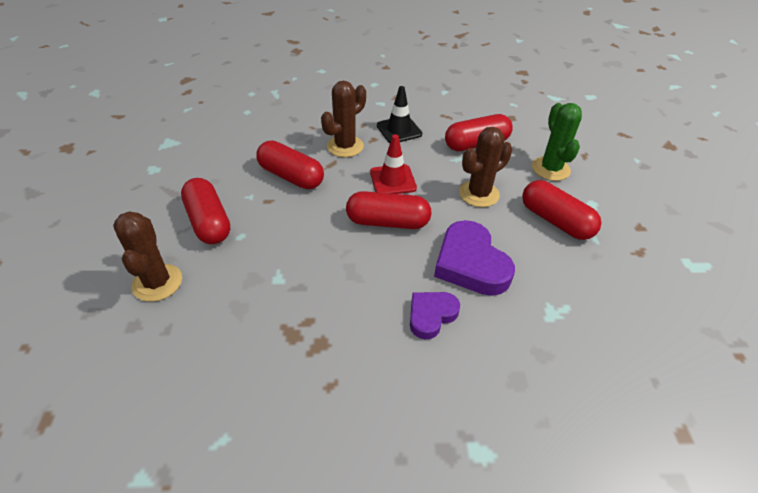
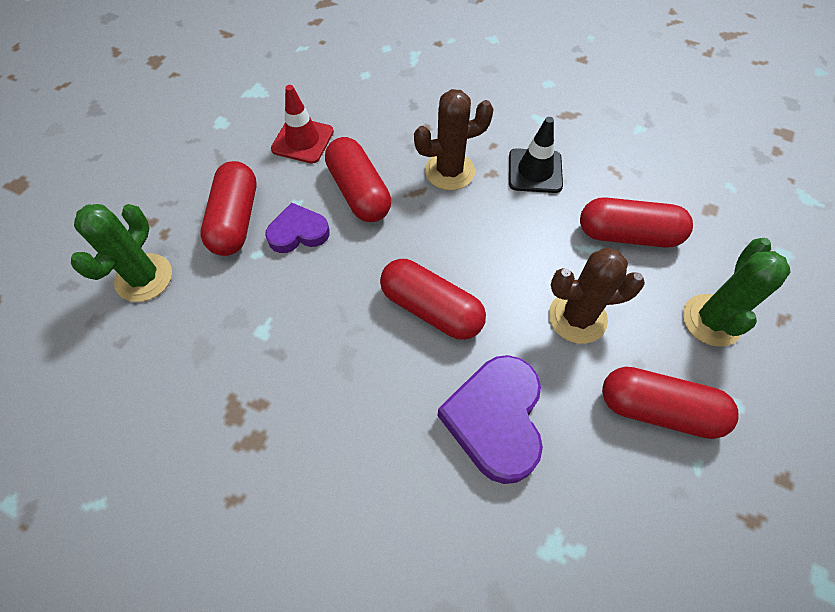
camera: 30 degrees right, 15 degrees up
(157, 282) = (144, 278): brown cactus -> green cactus
(393, 180) = (477, 248): red traffic cone -> red traffic cone (302, 140)
(431, 315) = (398, 469): purple heart -> purple heart (298, 232)
(555, 221) = (658, 409): red capsule -> red capsule turned 60 degrees counterclockwise

